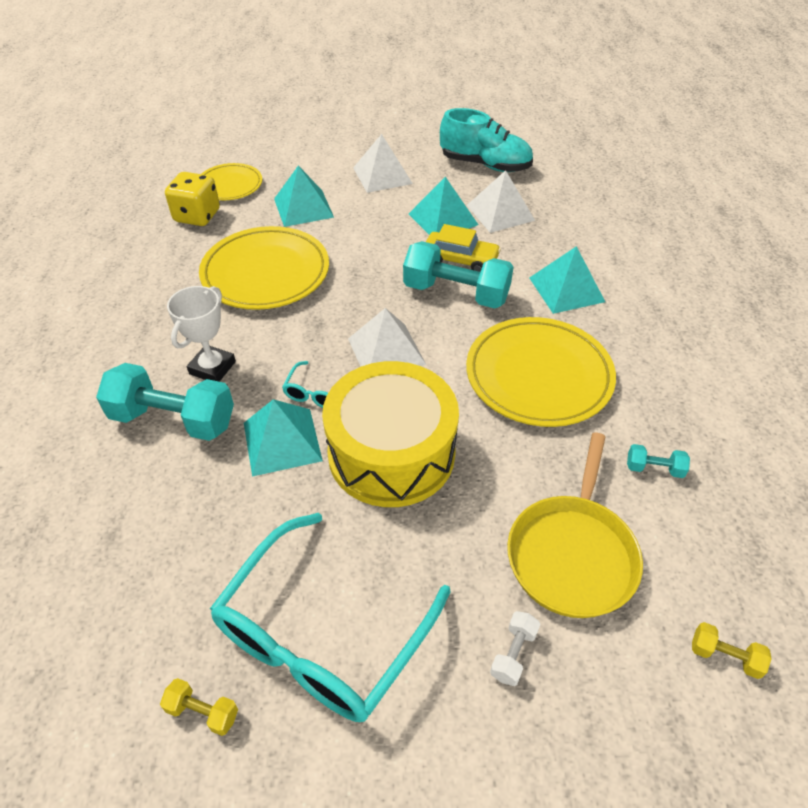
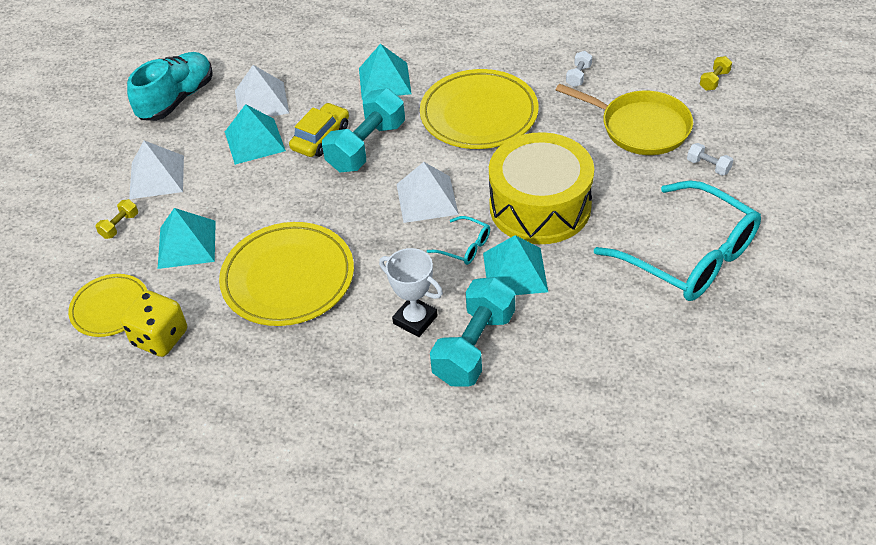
camera: 75 degrees left, 0 degrees up
(203, 712) = (741, 319): yellow dumbbell -> yellow dumbbell (120, 226)
(654, 468) = (578, 76): turquoise dumbbell -> white dumbbell

